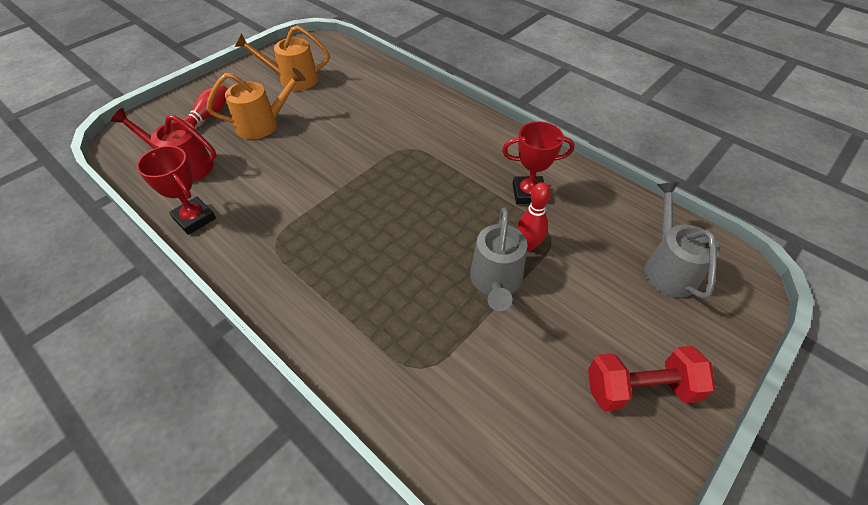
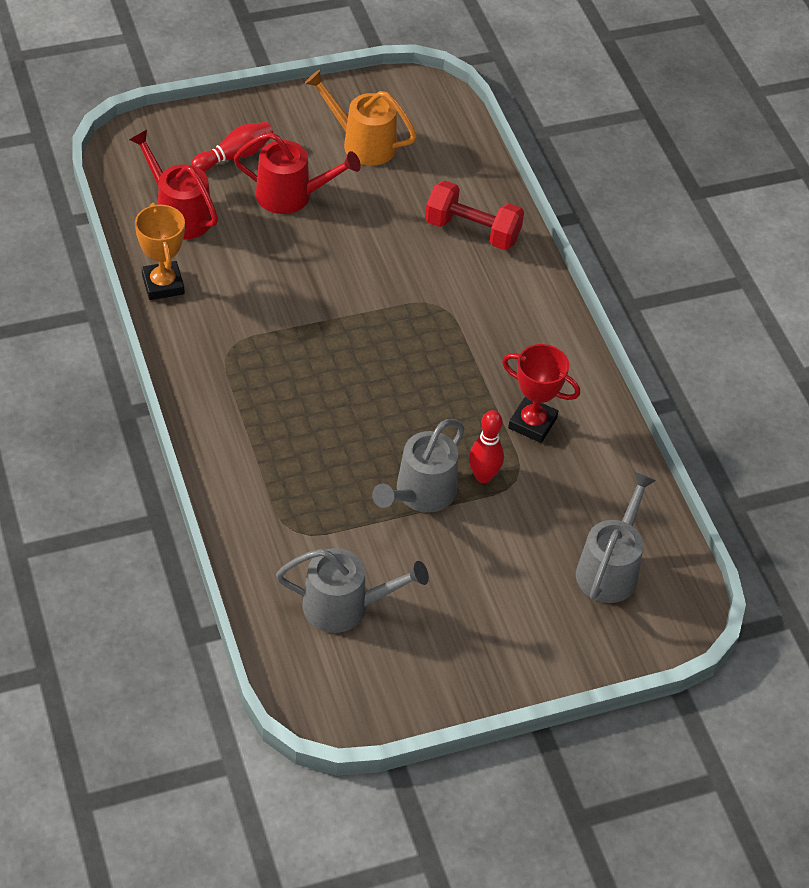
camera: 25 degrees right, 0 degrees up
(194, 219) = (163, 284): red trophy -> orange trophy
(263, 124) = (291, 196): orange watering can -> red watering can
(512, 417) = (345, 606): none -> grey watering can
(640, 389) = (476, 645): red dumbbell -> red dumbbell (472, 231)

